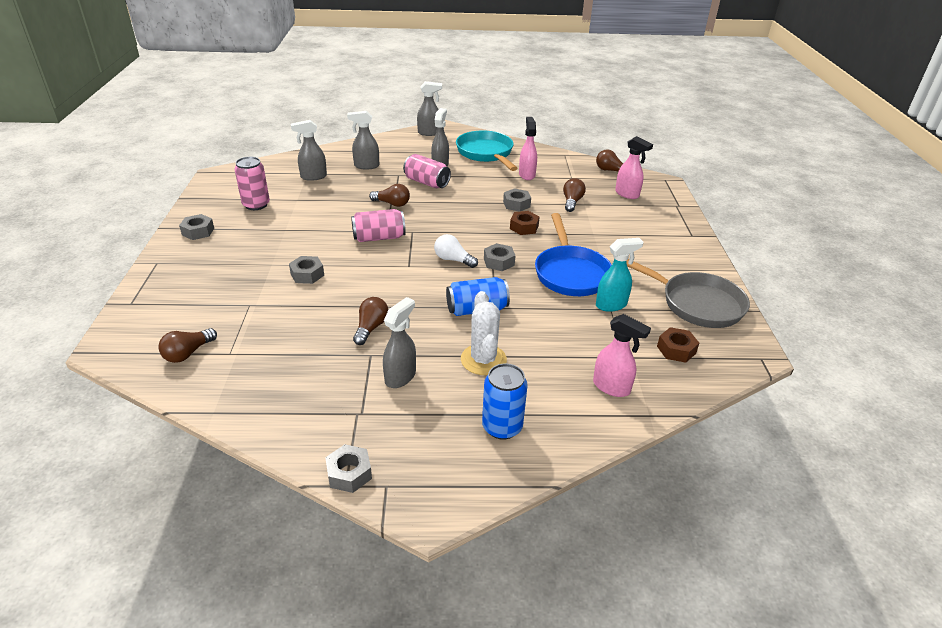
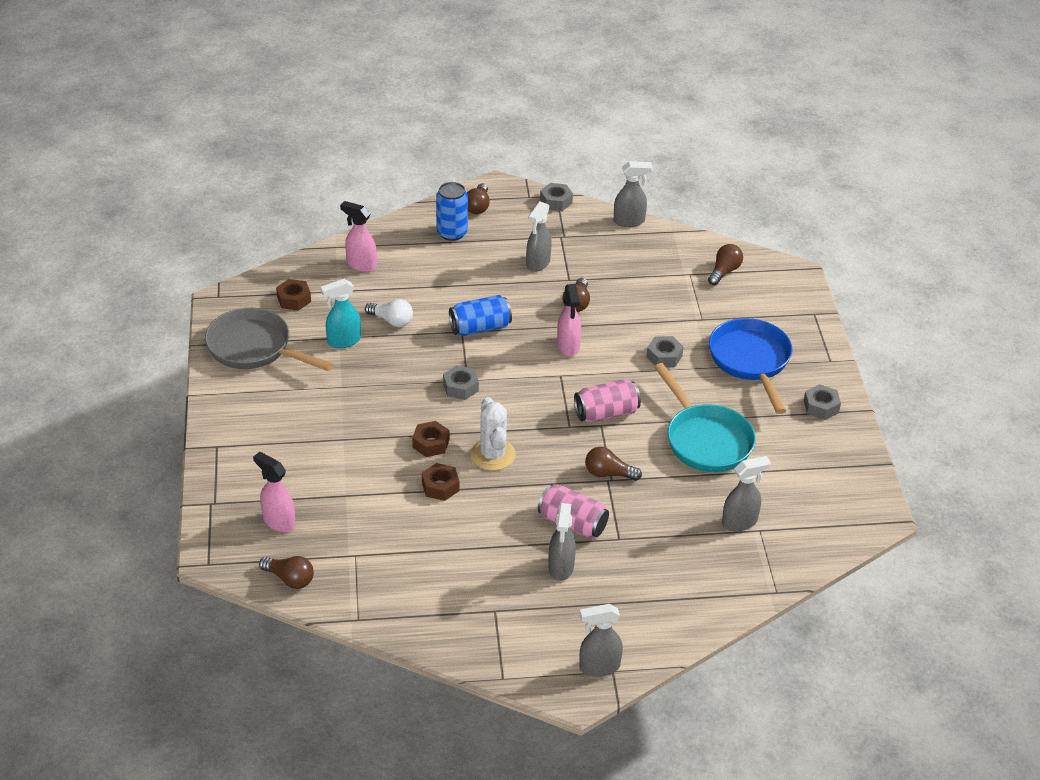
camera: 175 degrees right, 5 degrees up
(256, 205) = (783, 457): pink can -> none
(366, 166) = (674, 556): grey spray bottle -> grey spray bottle (629, 221)
(453, 260) = (512, 386): white light bulb -> white light bulb (391, 321)
(483, 360) = (470, 281): white cactus -> white cactus (493, 455)
(486, 153) = (491, 609): turquoise pan -> turquoise pan (705, 440)
(516, 204) = (440, 486): grey nut -> brown nut
(527, 175) = (424, 556): pink spray bottle -> pink spray bottle (568, 346)
(570, 273) = (380, 377): blue pan -> blue pan (751, 361)
(572, 202) = (362, 497): brown light bulb -> brown light bulb (478, 206)

